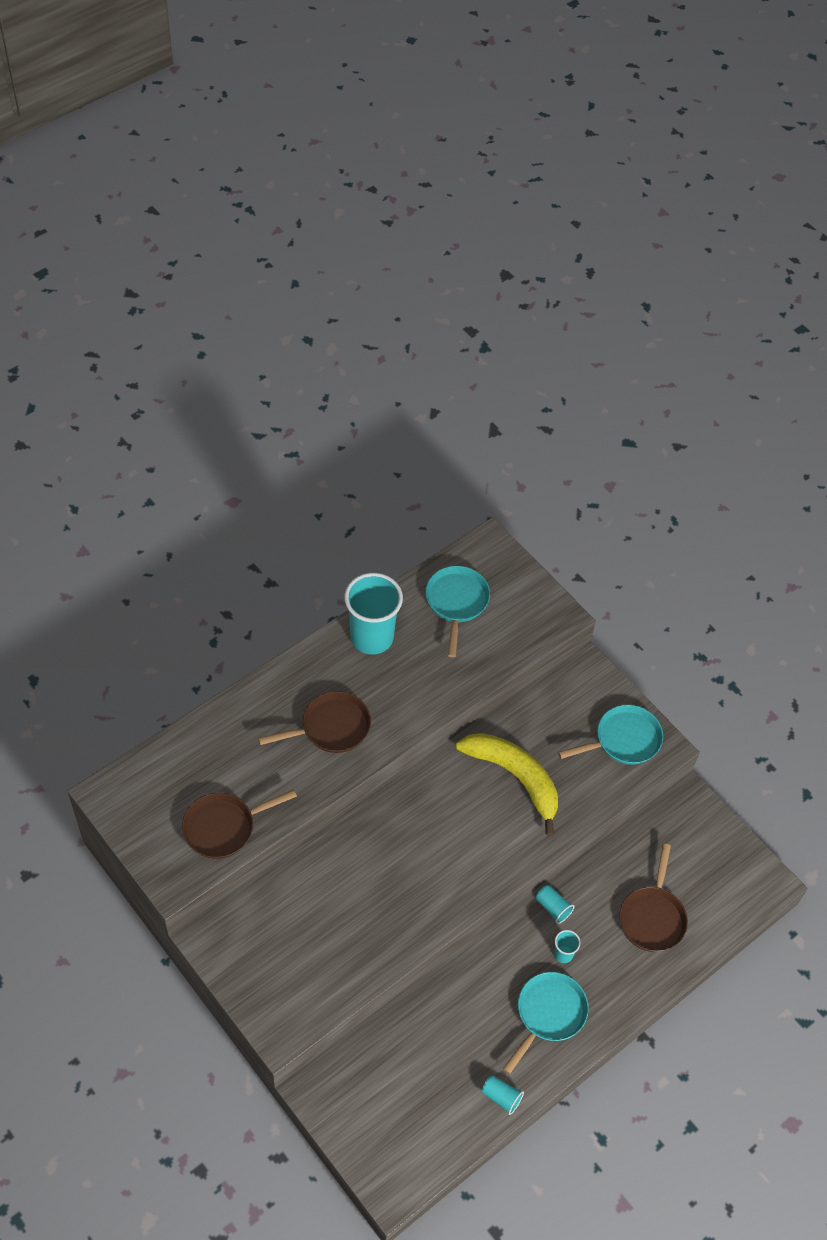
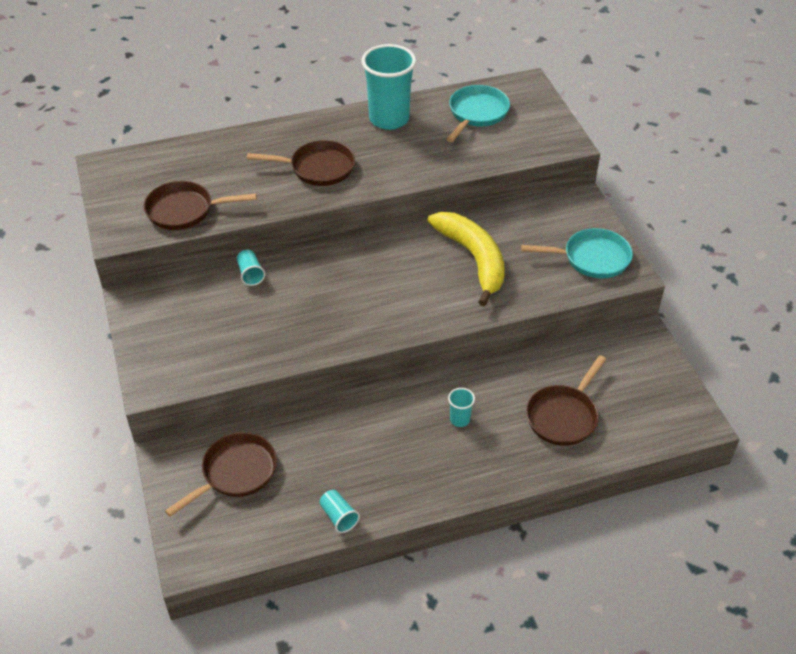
camera: 25 degrees right, 10 degrees down
(387, 1086) = (235, 473): none -> brown pan
(548, 1014) = (421, 463): turquoise pan -> none
(553, 907) = (468, 380): turquoise cup -> turquoise cup (250, 274)

